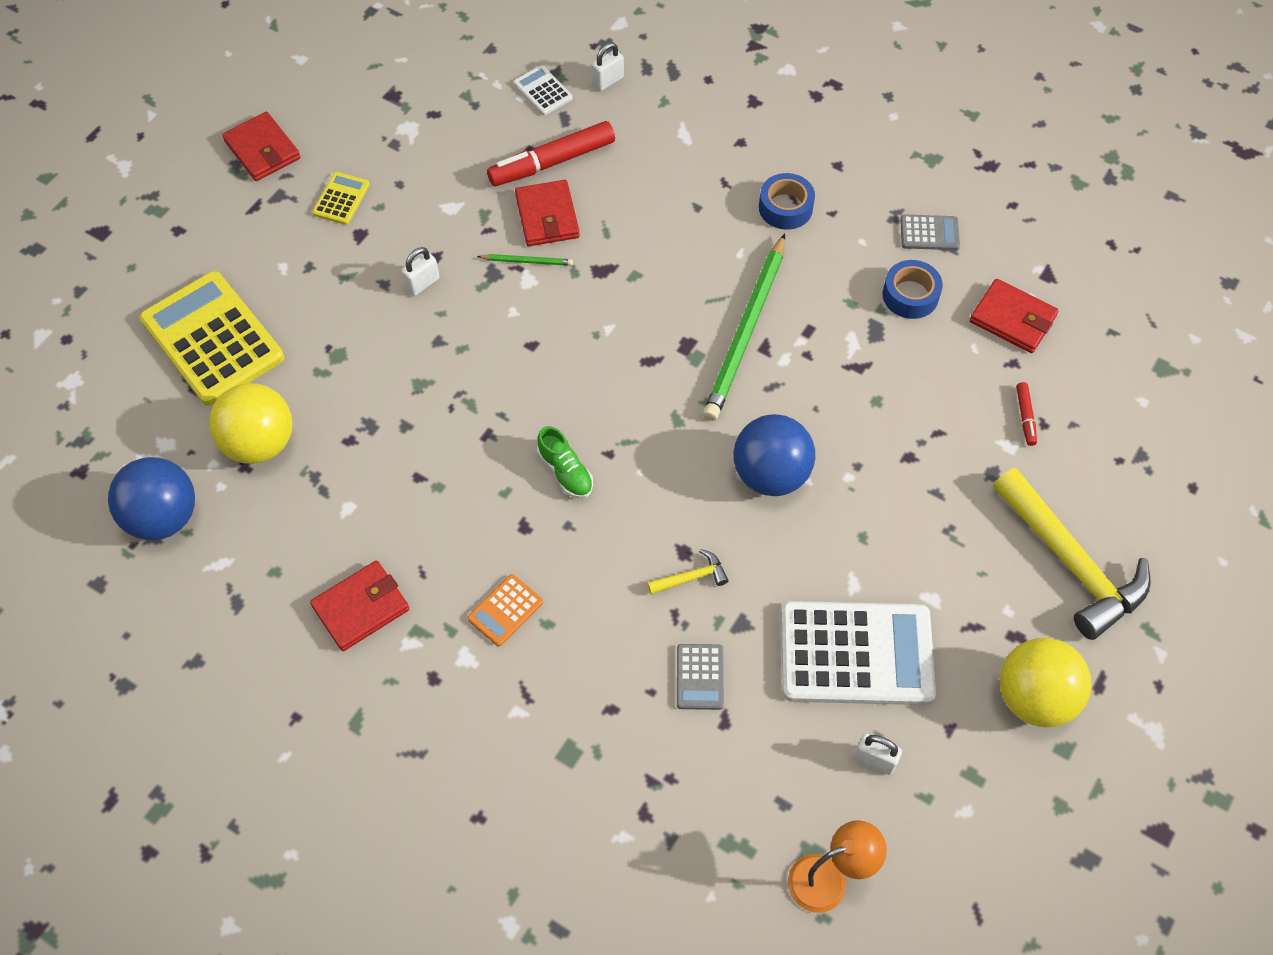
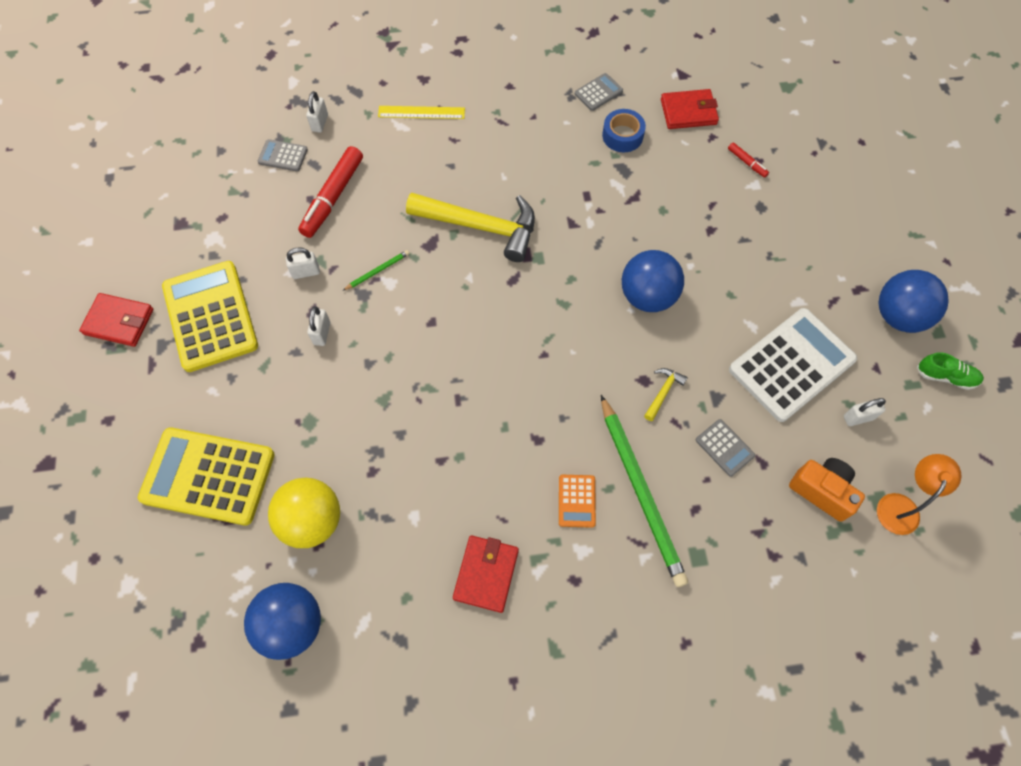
camera: 40 degrees left, 5 degrees up
(341, 199) = (210, 316): yellow calculator -> yellow calculator, size x2.24
(461, 217) = (306, 272): none -> white padlock
(543, 91) = (283, 156): white calculator -> grey calculator
(547, 216) = (363, 234): red wallet -> none
(565, 472) = (529, 385): green shoe -> green shoe (945, 376)
(718, 134) = (421, 112): none -> yellow ruler
(746, 331) = (552, 221): green pencil -> green pencil (641, 492)
(758, 797) = (822, 491): none -> orange camera
(785, 207) = (504, 131): blue tape -> none
(1034, 697) = (898, 316): yellow ball -> blue ball
(1071, 563) = (845, 227): yellow hammer -> yellow hammer (481, 227)

